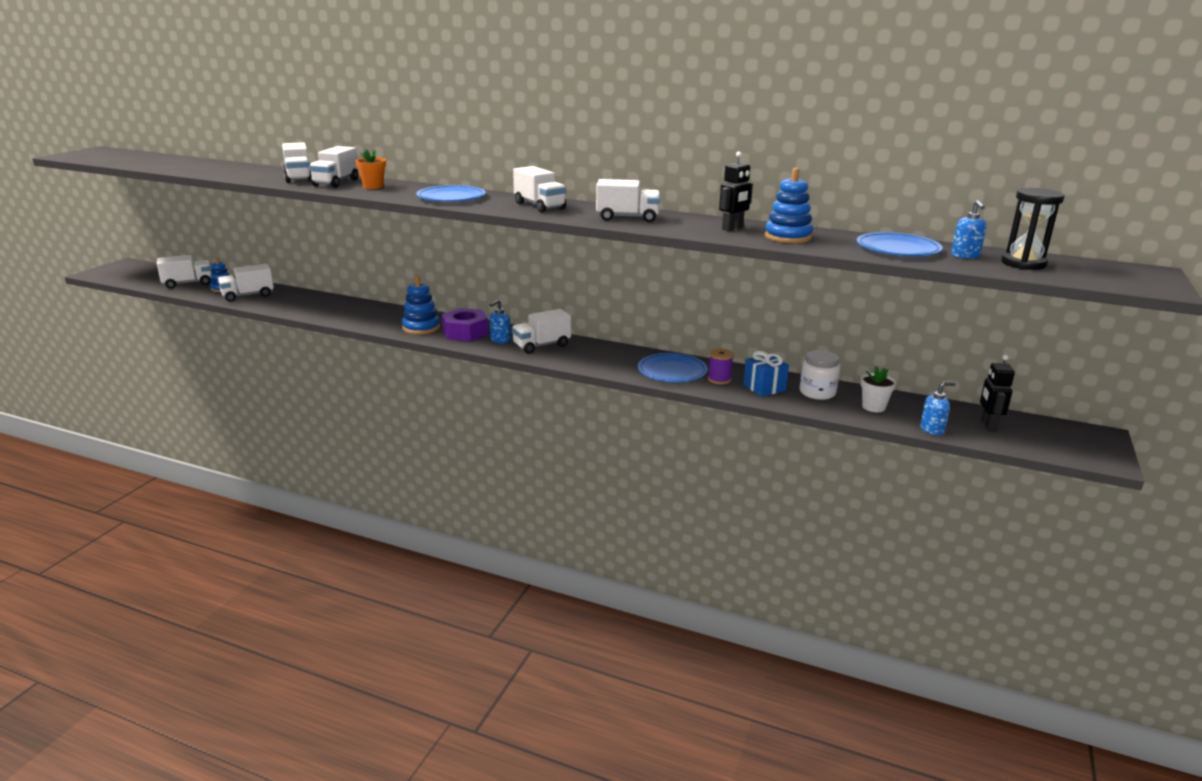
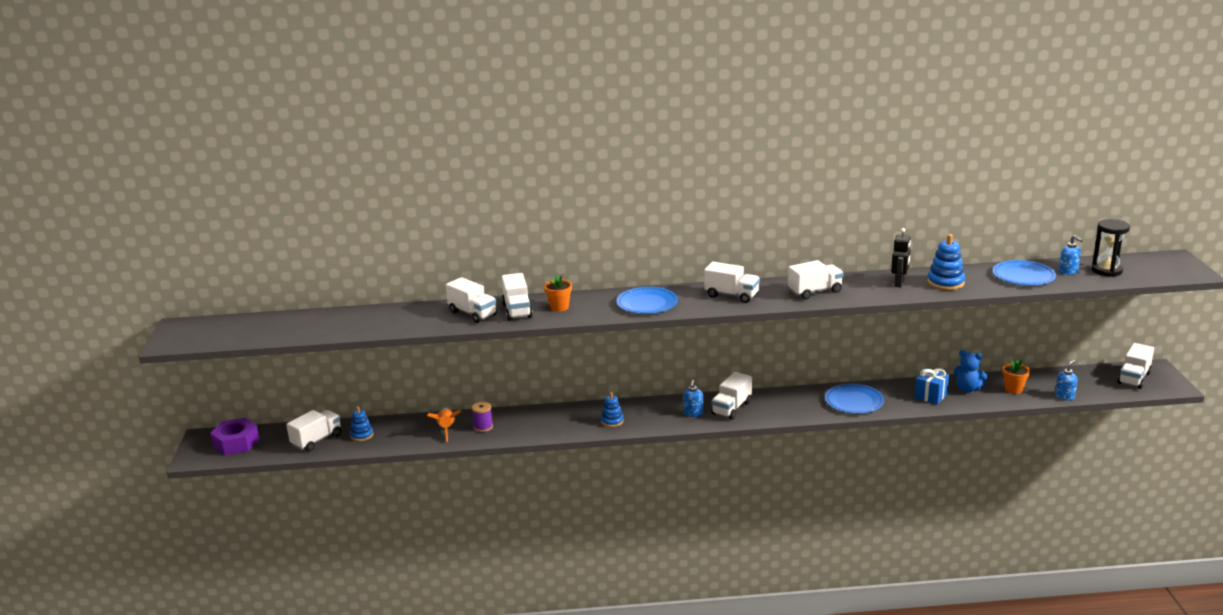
camera: 25 degrees left, 0 degrees up
(248, 295) = (401, 436): white truck -> white truck (1134, 378)
(286, 300) = (446, 429): none -> orange rocket
(421, 328) = (612, 421): blue stacking toy -> blue stacking toy, size x0.65
(465, 332) = (655, 414): purple nut -> purple nut (236, 443)
(719, 379) = (894, 398): purple spool -> purple spool (483, 427)
(817, 393) = (968, 389): white jar -> blue teddy bear
(873, 407) = (1013, 389): white flower pot -> orange flower pot
(988, 425) = (1091, 382): black robot -> none

